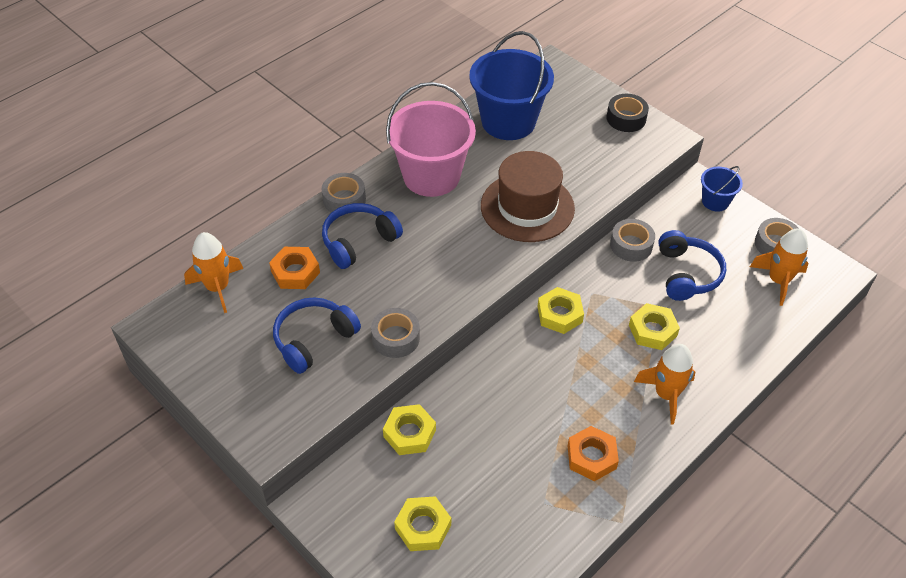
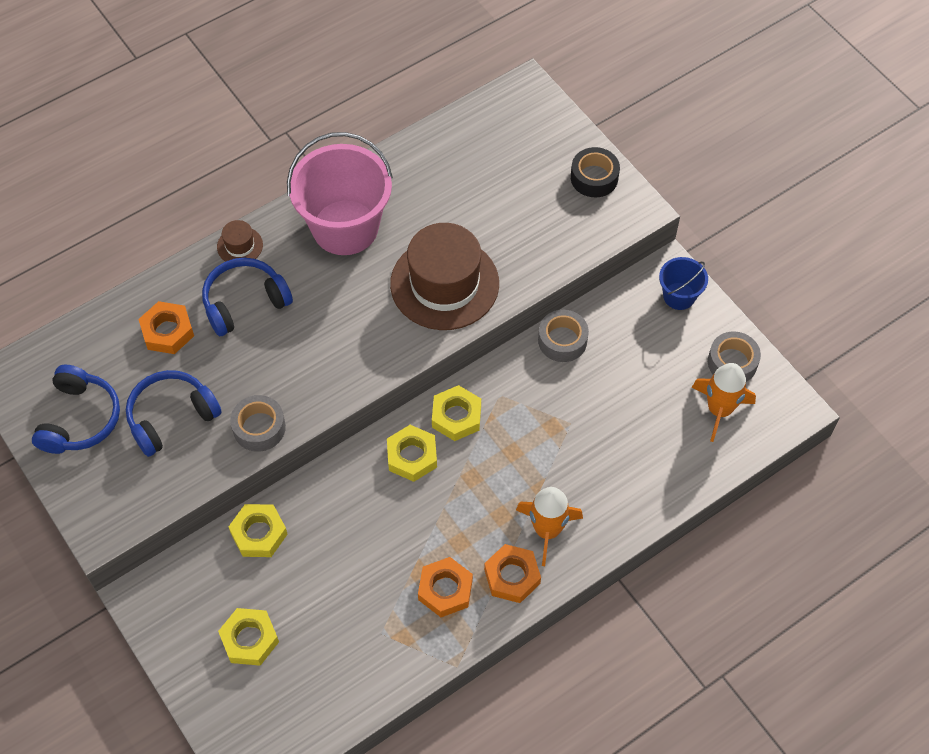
camera: 10 degrees right, 10 degrees up
(218, 288) = (81, 339): orange rocket -> none
(344, 199) = (240, 246): grey tape -> brown hat
(508, 121) = (452, 164): blue bucket -> none
(647, 437) = (512, 576): none -> orange nut
(652, 330) = (555, 451): yellow nut -> yellow nut (412, 456)
(687, 274) = (615, 386): blue headphones -> blue headphones (79, 419)

